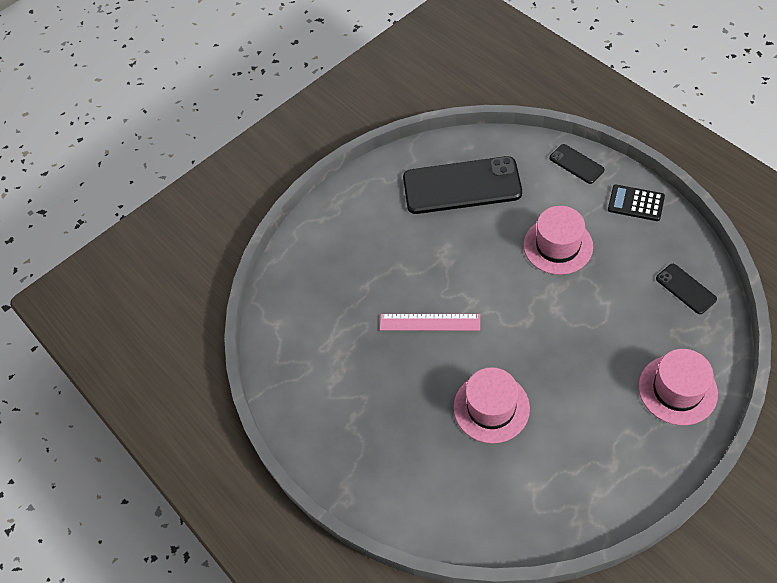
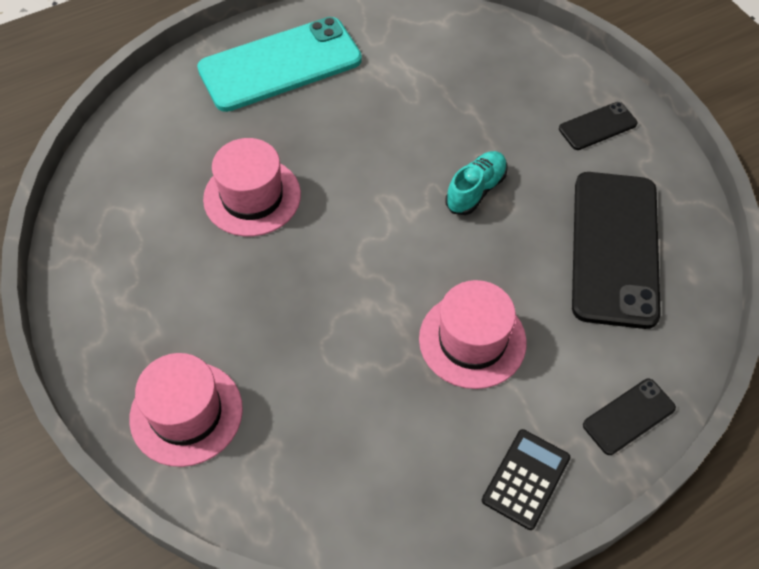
camera: 95 degrees right, 0 degrees up
(351, 431) = (280, 65): none -> turquoise phone
(429, 322) = (394, 162): pink ruler -> none
(439, 267) = (476, 190): none -> turquoise shoe
(685, 289) = (341, 490): black phone -> black phone (597, 126)

